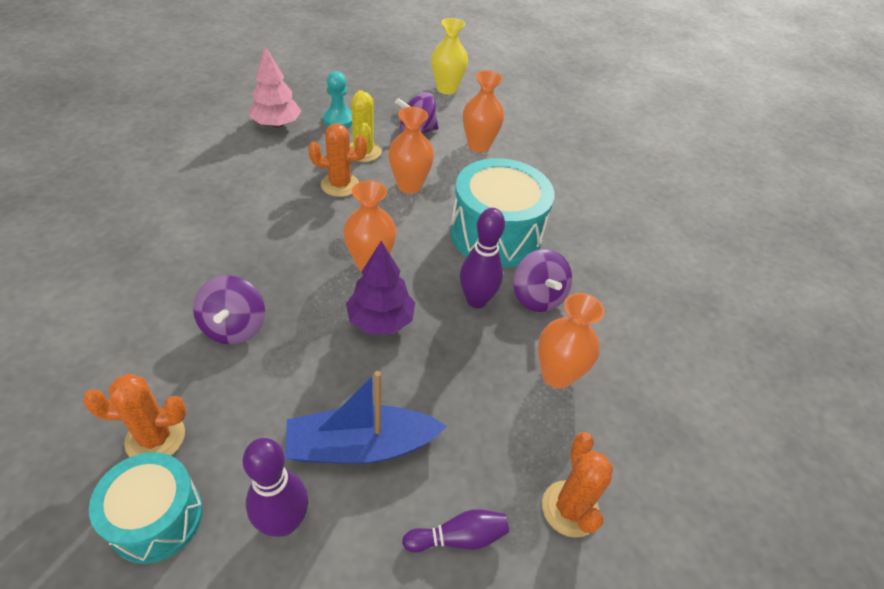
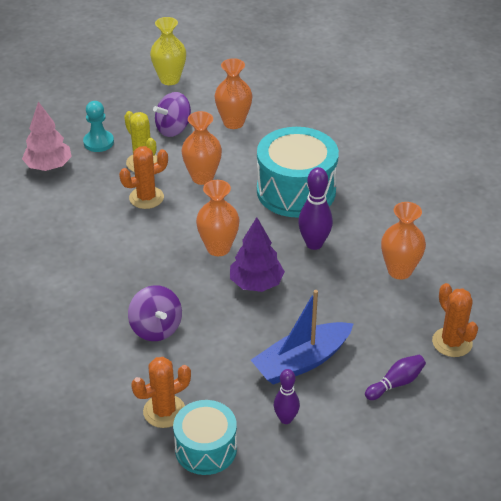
camera: 20 degrees left, 5 degrees down
(283, 522) = (286, 419): purple bowling pin -> purple bowling pin, size x0.65
(537, 297) = (355, 225): purple spinning top -> none

